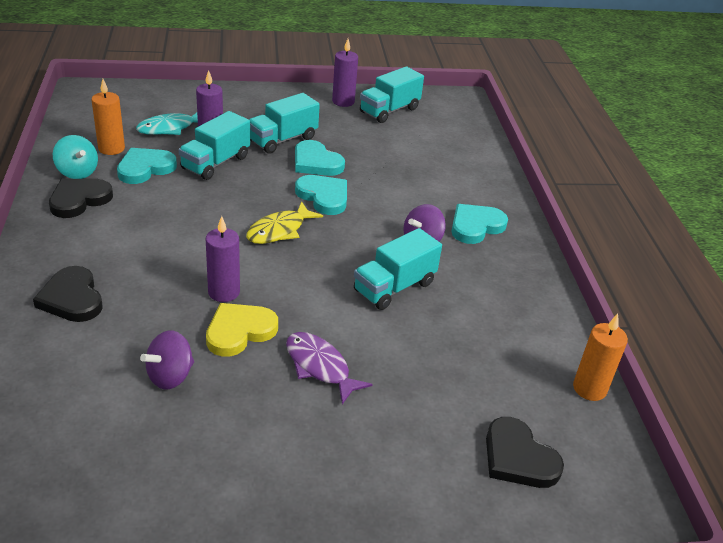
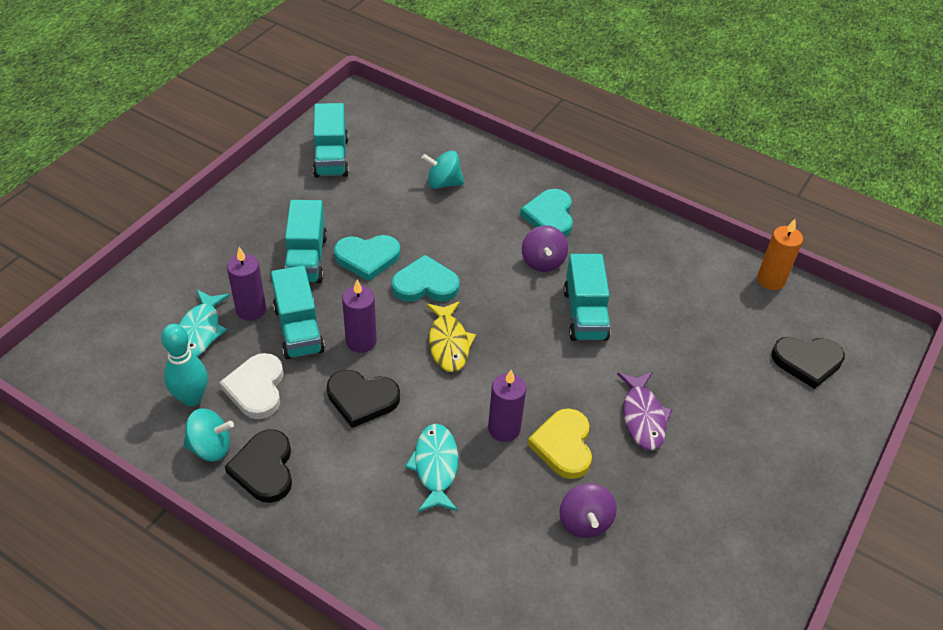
camera: 50 degrees left, 10 degrees up
(72, 298) = (424, 546): black heart -> black heart (362, 399)
(111, 148) = (192, 398): orange candle -> turquoise bowling pin
(145, 168) = (256, 388): turquoise heart -> white heart
(152, 273) = (435, 466): none -> turquoise fish
(320, 366) = (643, 417): purple fish -> purple fish turned 90 degrees counterclockwise
(343, 101) = (283, 178): purple candle -> purple candle (361, 341)
(435, 164) = (443, 183): none -> turquoise spinning top

